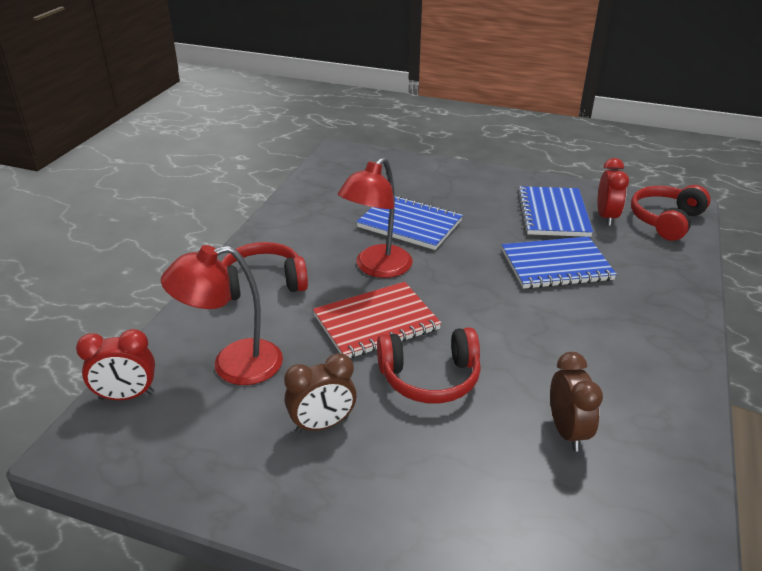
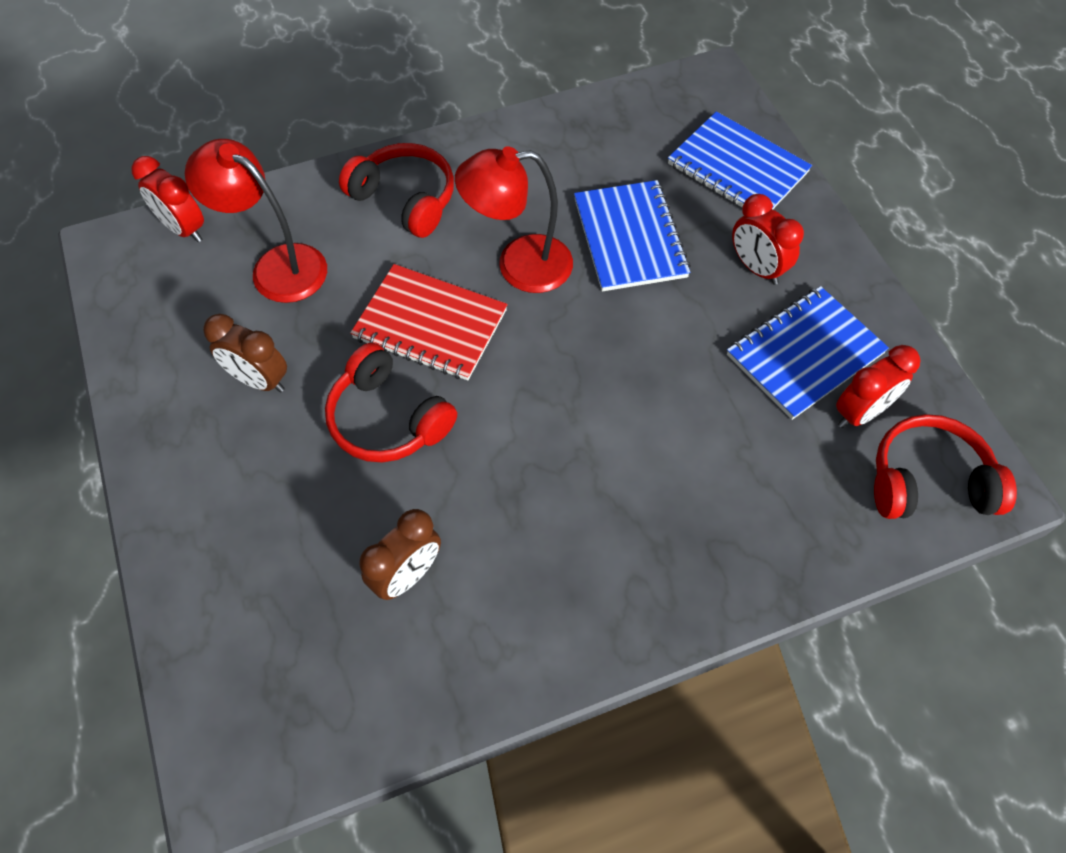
camera: 50 degrees right, 25 degrees up
(481, 200) = (756, 268): none -> red clock
(556, 265) = (690, 417): blue notebook -> blue notebook (737, 168)

